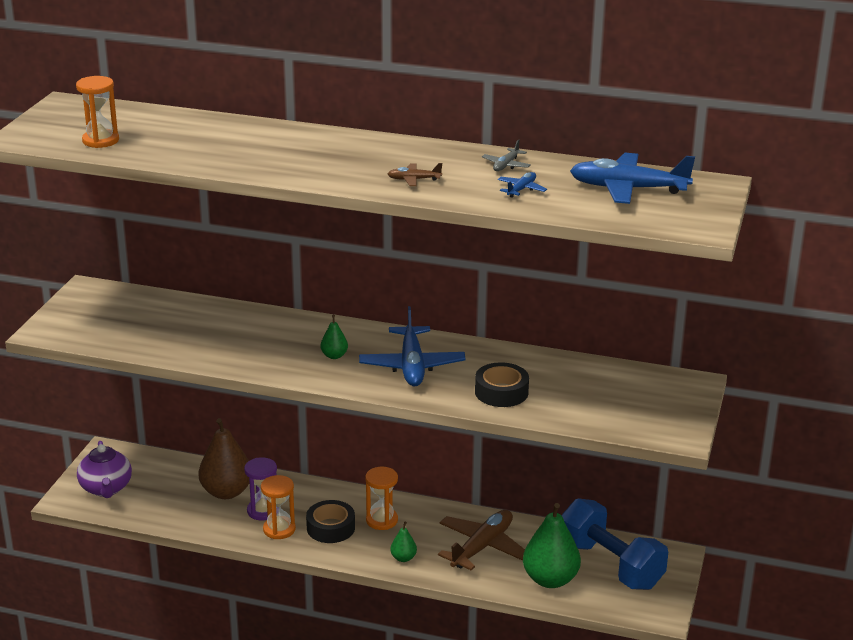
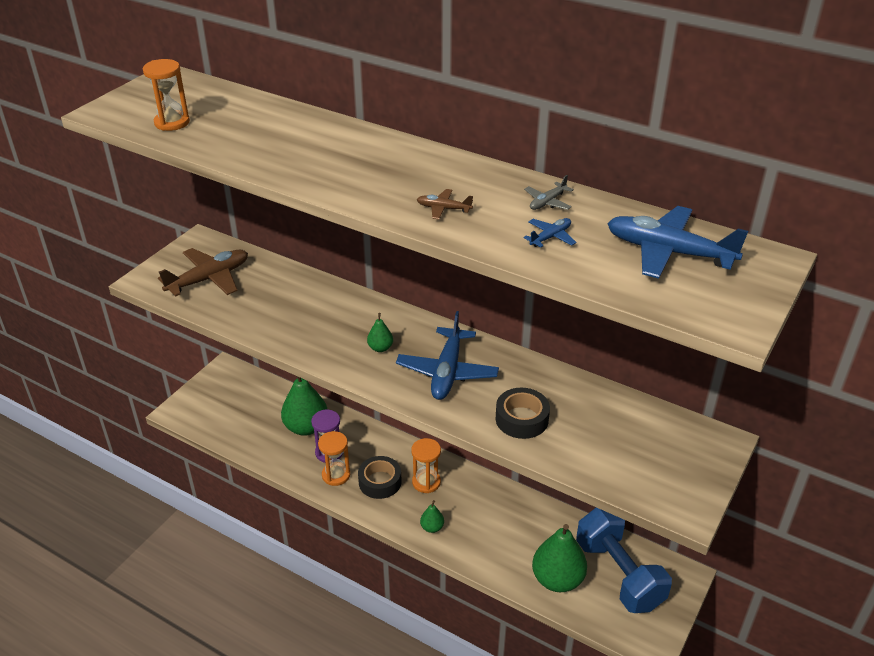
camera: 15 degrees right, 10 degrees up
(106, 488) = (211, 406): purple teapot -> none
(226, 492) = (306, 427): brown pear -> green pear
(482, 547) = (506, 529): brown plane -> brown plane (209, 279)

